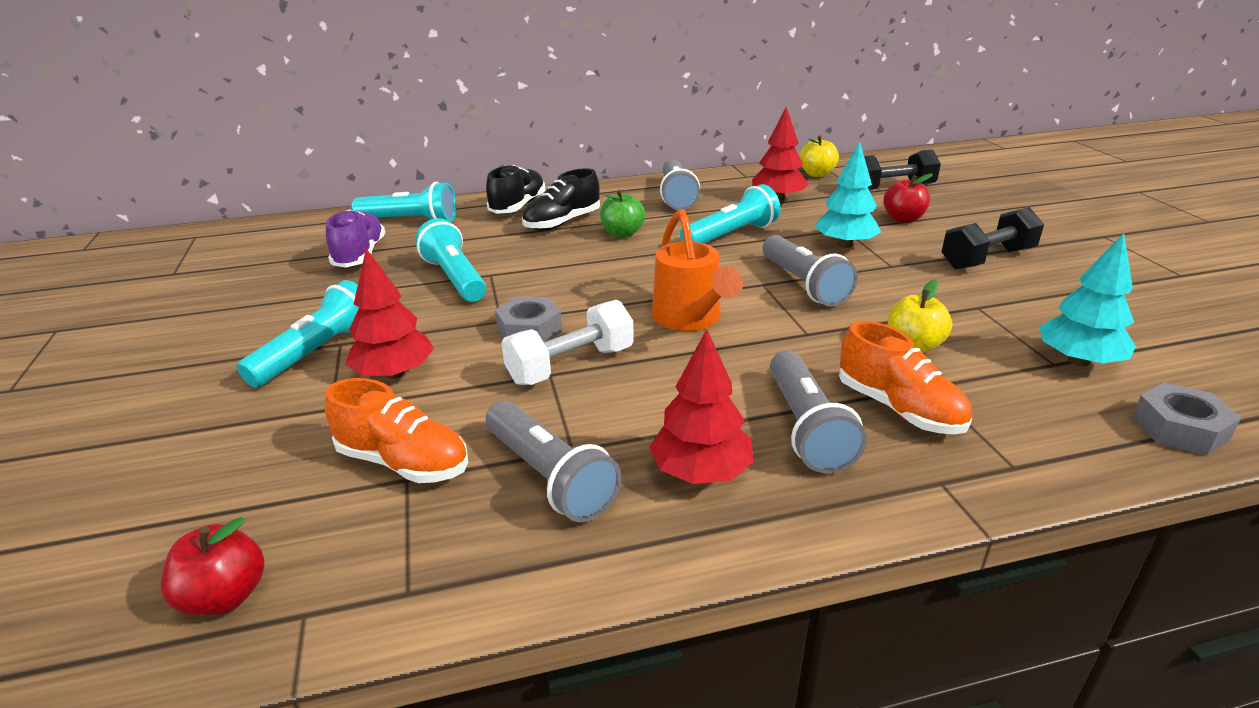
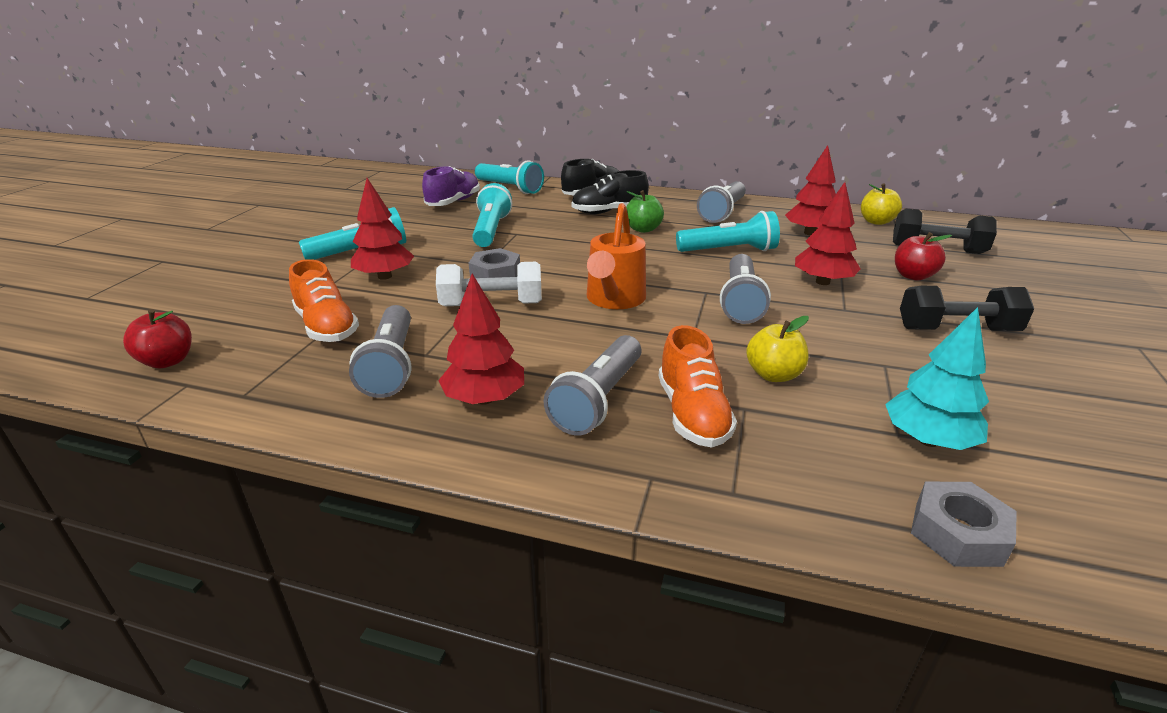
camera: 30 degrees right, 0 degrees up
(845, 245) = (822, 282): turquoise tree -> red tree

